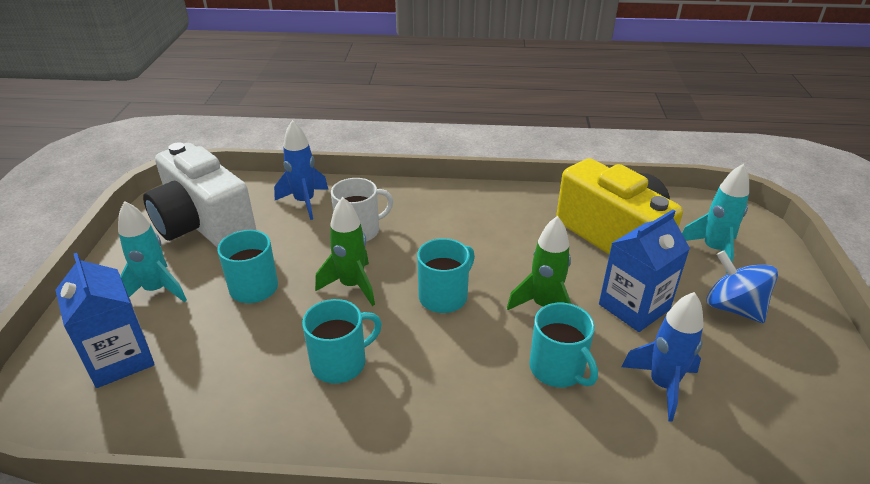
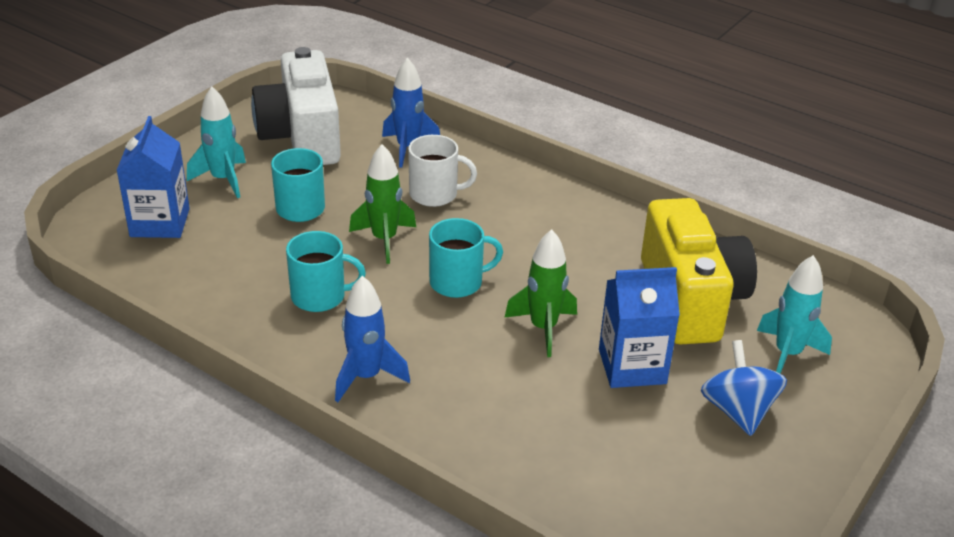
camera: 30 degrees right, 0 degrees up
(557, 369) = (499, 381): turquoise mug -> none
(662, 385) = (582, 436): blue rocket -> blue rocket (366, 377)

